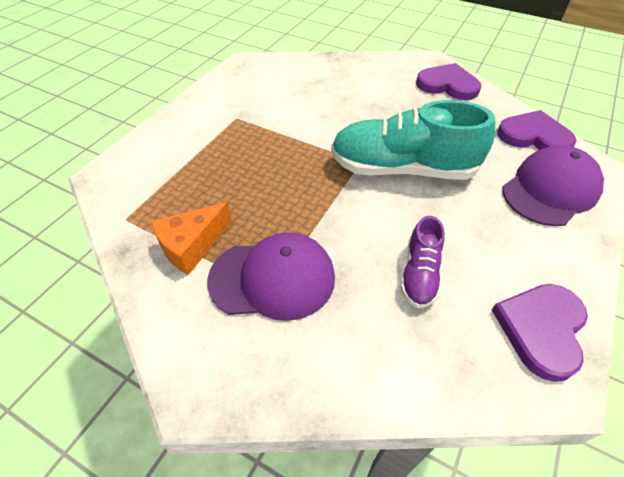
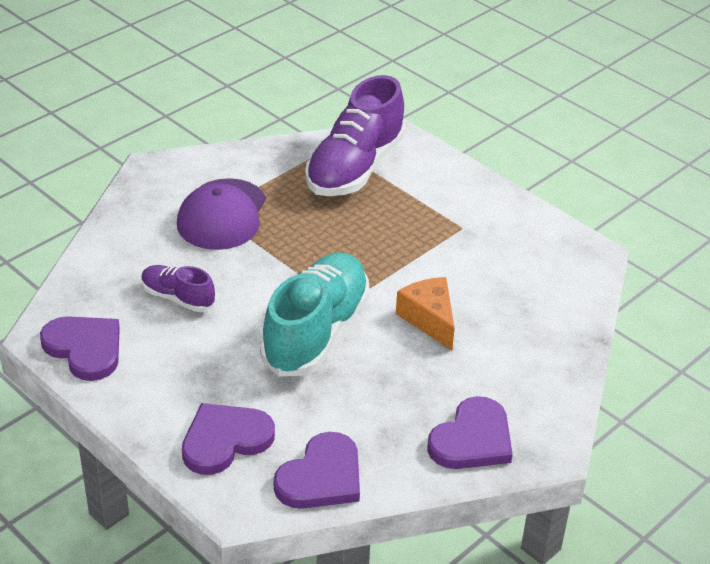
camera: 105 degrees right, 10 degrees down
(163, 193) = (355, 168): none -> purple shoe
(192, 246) = (281, 178): orange cheese -> orange cheese (429, 319)
(550, 190) = (225, 440): purple cap -> purple heart

